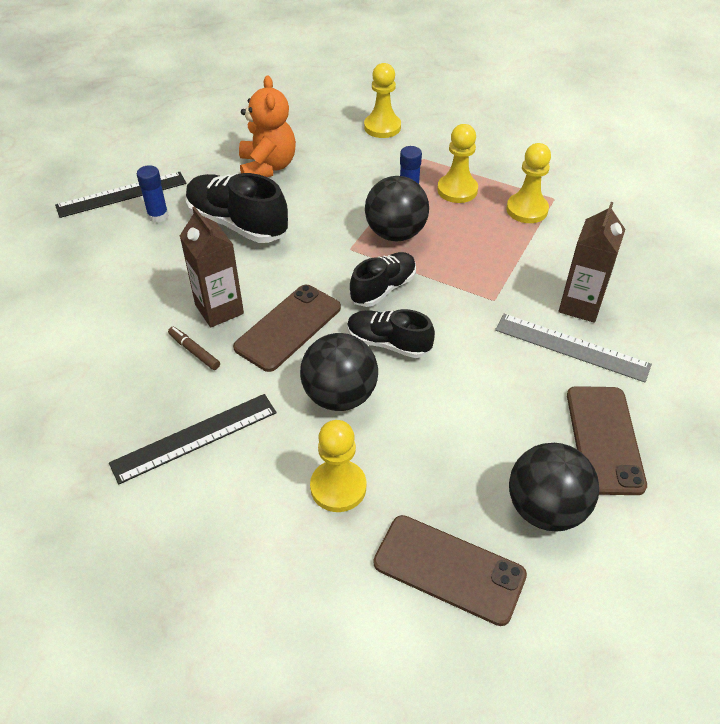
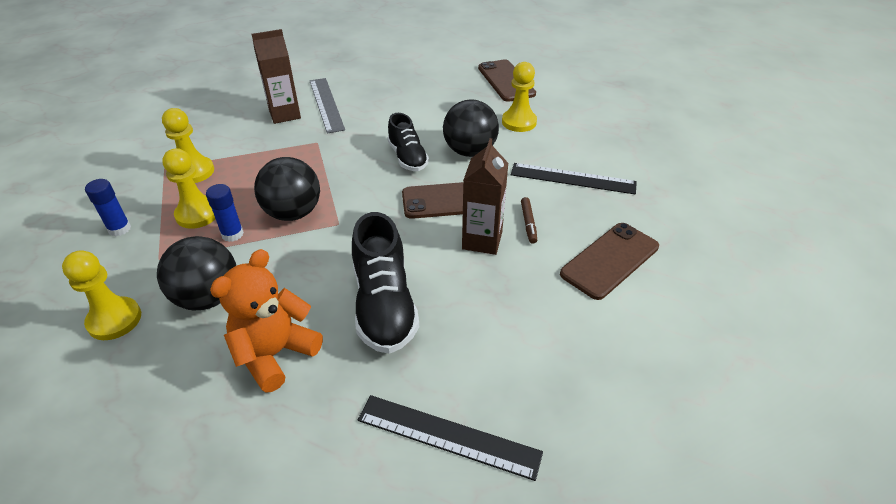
camera: 135 degrees left, 5 degrees down
(158, 216) = (440, 370): blue glue stick -> blue glue stick (119, 229)
(383, 289) = (362, 185): black shoe -> none
(545, 509) = (441, 74): black ball -> black ball (208, 297)
(604, 439) = (380, 76): brown phone -> brown phone (610, 260)

